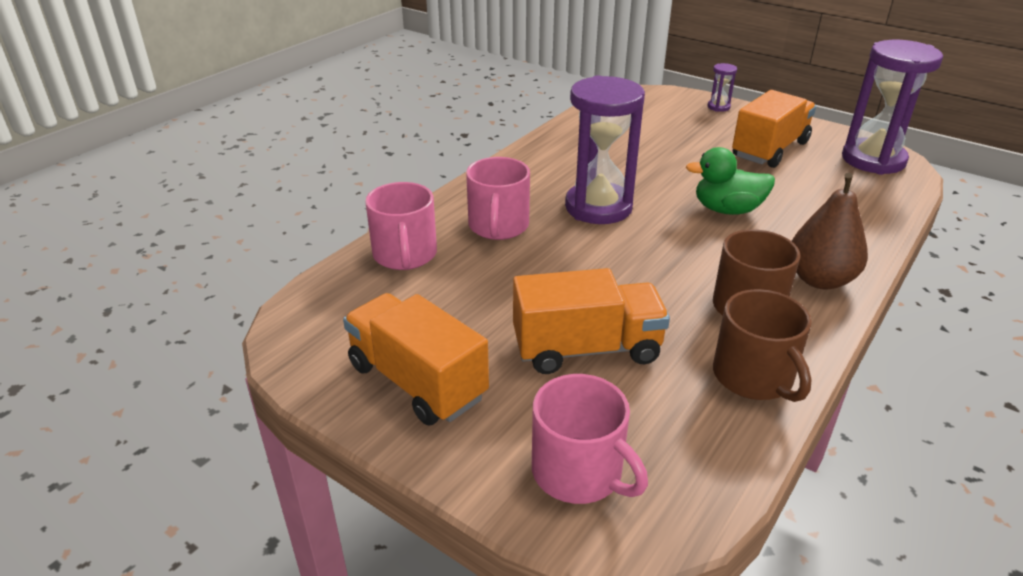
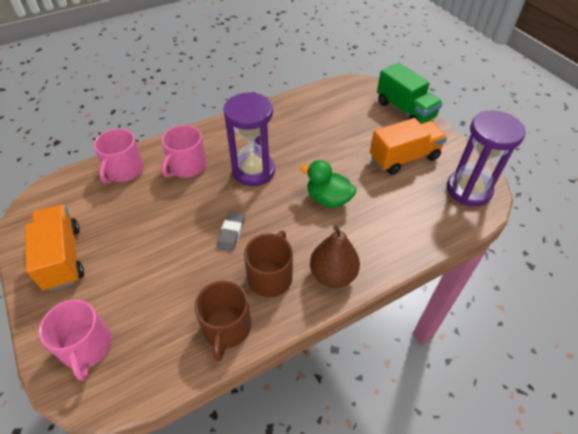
camera: 25 degrees right, 15 degrees up
(586, 349) = (158, 271): orange truck -> none
(643, 278) = (231, 233): none -> grey eraser
(718, 107) = (405, 110): purple hourglass -> green truck

